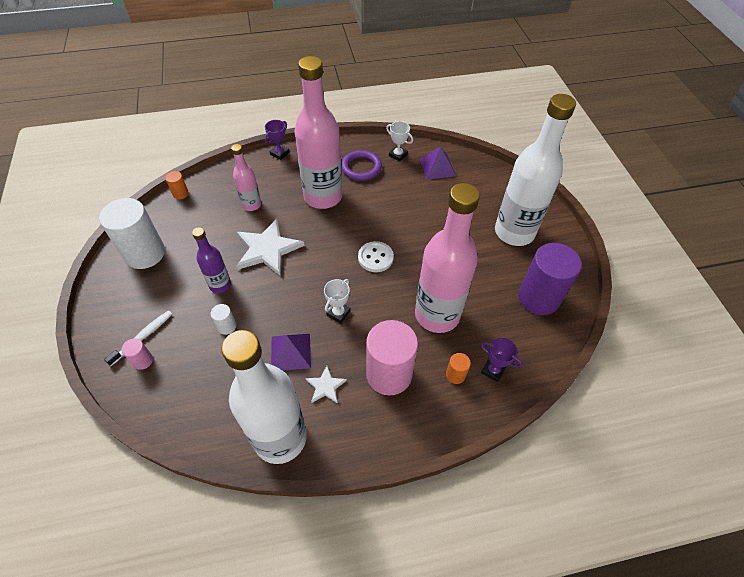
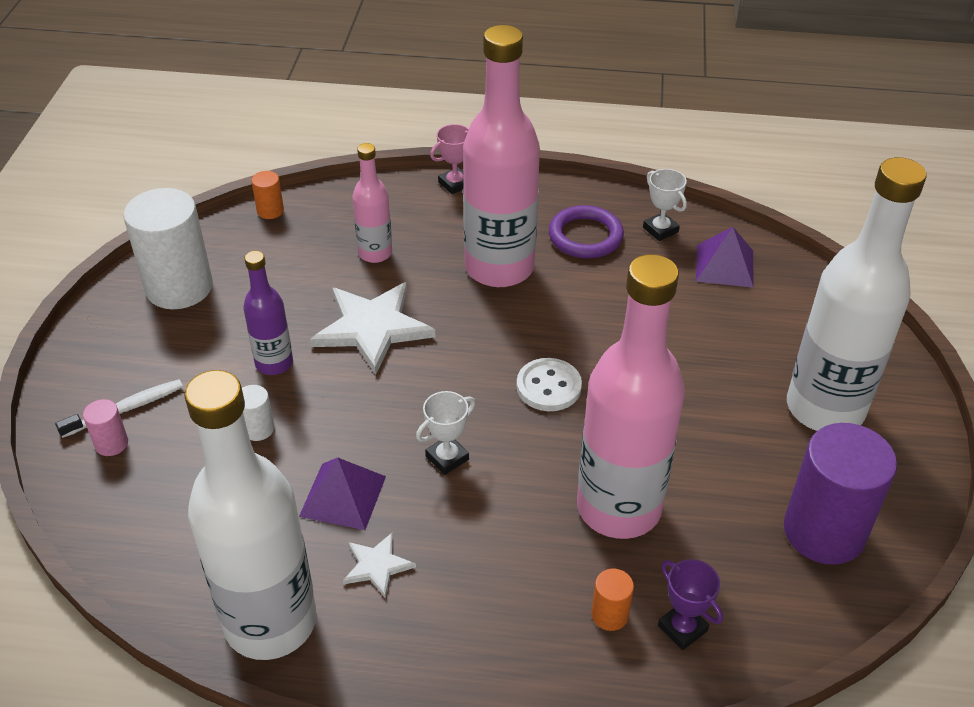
camera: 20 degrees right, 10 degrees down
(279, 153) = (455, 184): purple trophy -> pink trophy
(389, 374) = (492, 579): pink cylinder -> none

